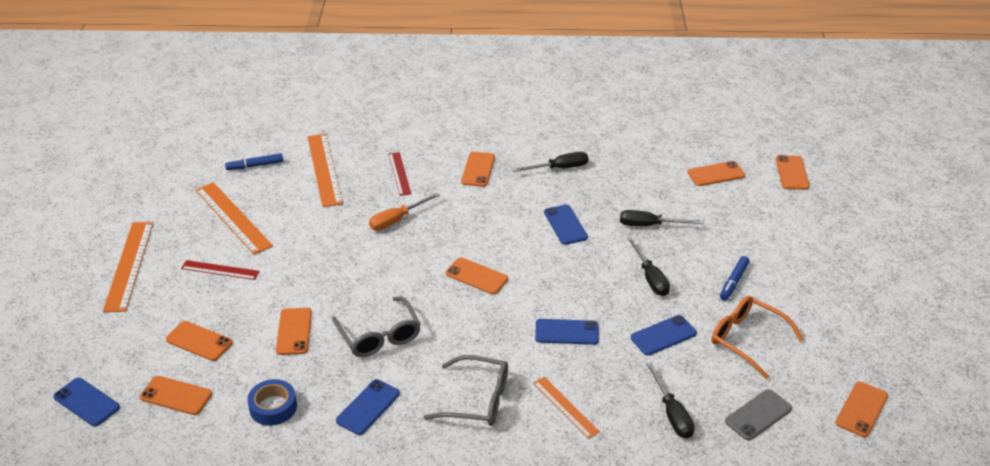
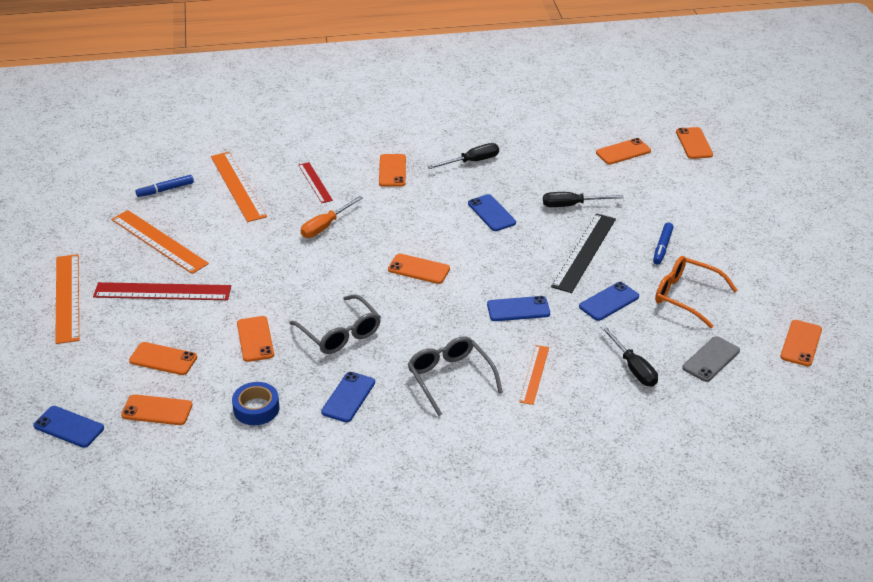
camera: 10 degrees left, 0 degrees up
(220, 270) = (162, 292): red ruler -> red ruler, size x1.70
(477, 400) = (450, 378): grey glasses -> grey glasses turned 120 degrees counterclockwise
(565, 407) = (534, 374): orange ruler -> orange ruler turned 60 degrees clockwise
(650, 278) = (584, 252): black screwdriver -> black ruler

